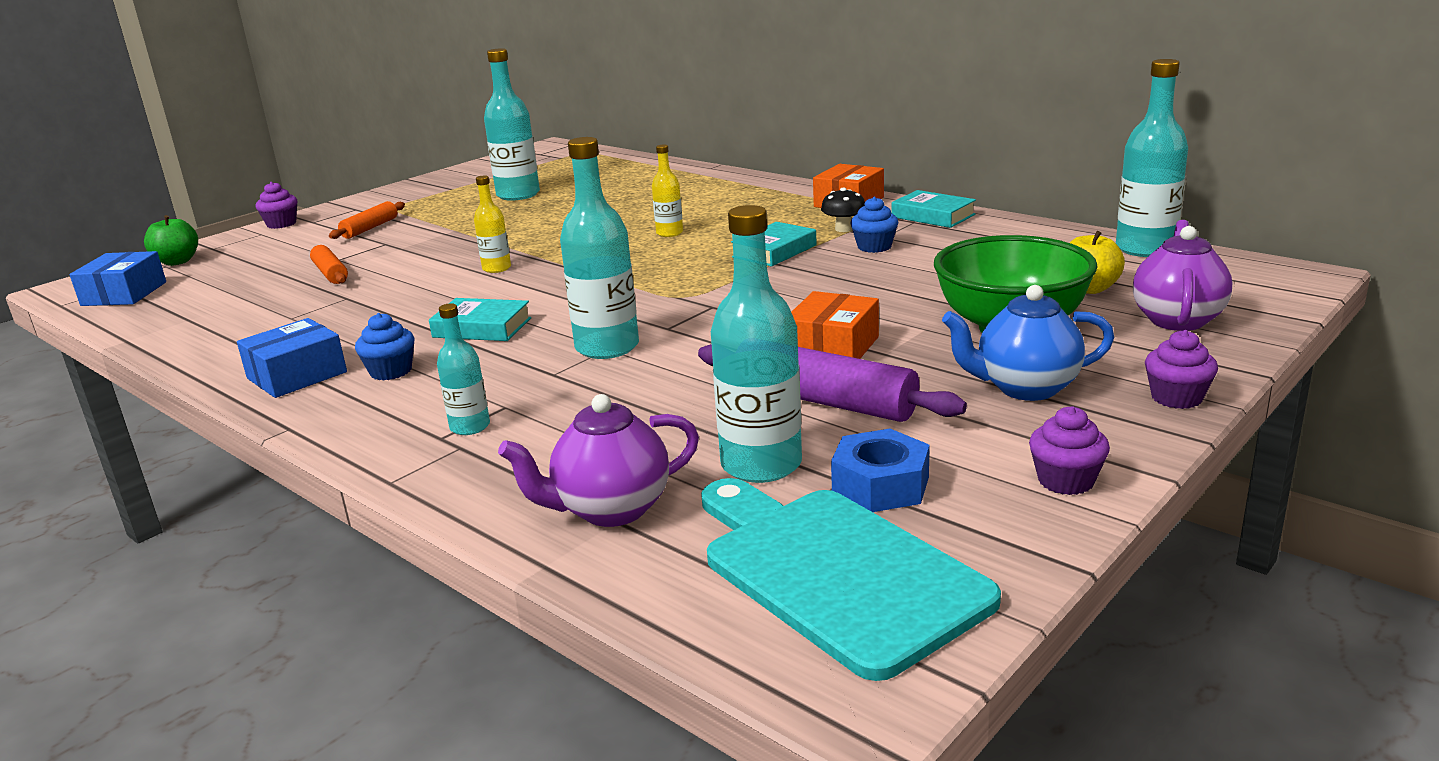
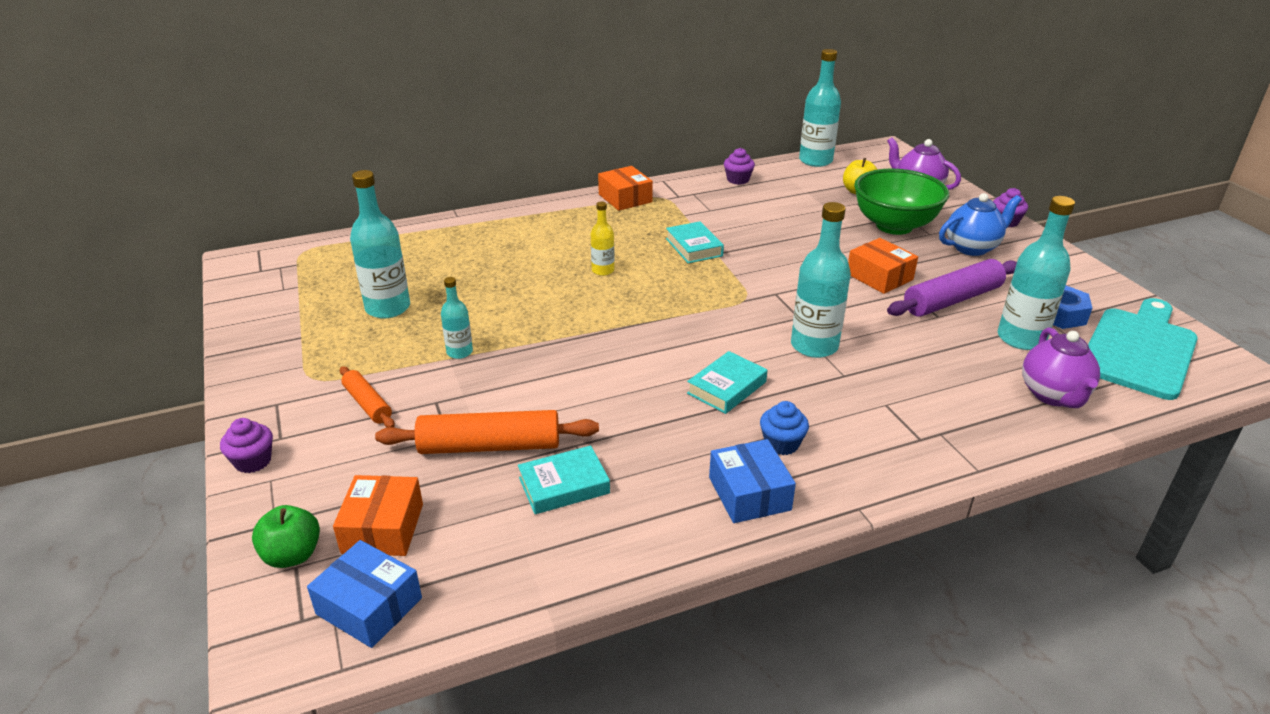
camera: 65 degrees left, 10 degrees up
(212, 274) = (382, 528): none -> orange box
(331, 273) = (490, 446): orange rolling pin -> orange rolling pin, size x1.74
(470, 427) = (910, 424): turquoise bottle -> turquoise bottle (459, 352)
(497, 268) = (591, 357): yellow bottle -> none
(835, 571) = (1139, 349): turquoise cutting board -> turquoise cutting board turned 135 degrees clockwise
(843, 229) = (679, 215): black mushroom -> none
(874, 247) = (726, 218): blue cupcake -> none
(933, 216) = (690, 186): turquoise book -> turquoise book (564, 485)
(1025, 388) = (972, 248): blue teapot -> blue teapot turned 135 degrees counterclockwise
(1066, 481) = (1075, 272): purple cupcake -> purple cupcake (738, 180)

